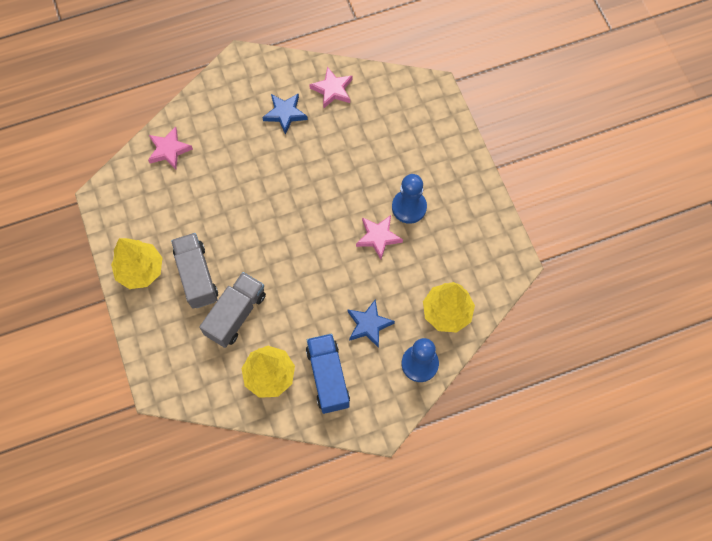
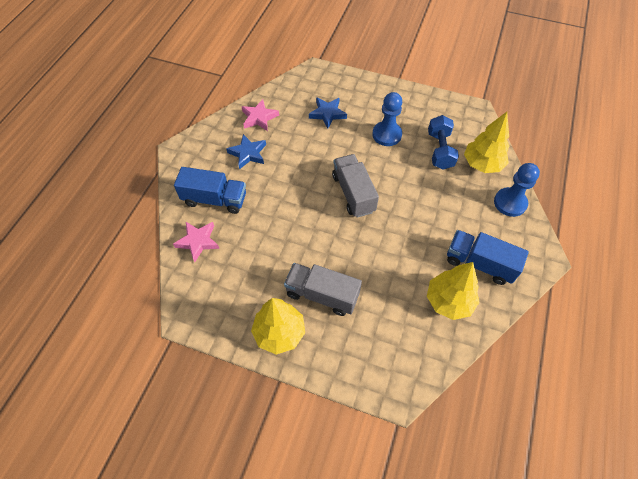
camera: 50 degrees left, 10 degrees down
(217, 128) = (215, 199): none -> blue truck
(236, 314) = (378, 290): grey truck -> grey truck (353, 193)
(369, 325) = (456, 212): blue star -> blue star (327, 114)
(378, 237) = (394, 164): pink star -> none
(431, 265) = (439, 150): none -> blue dumbbell

